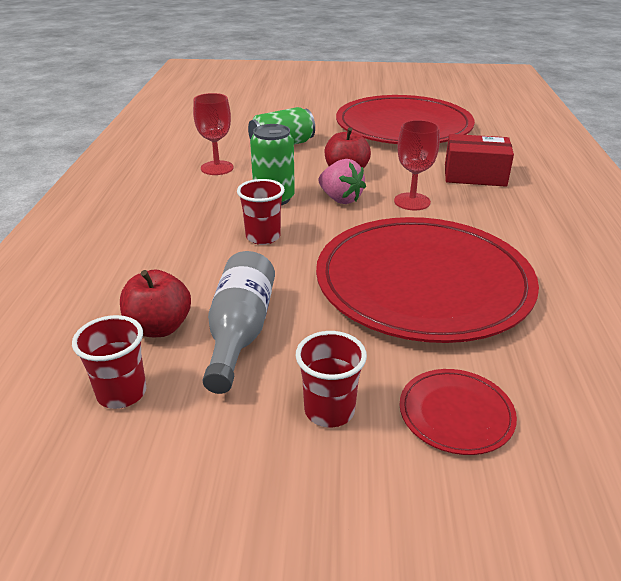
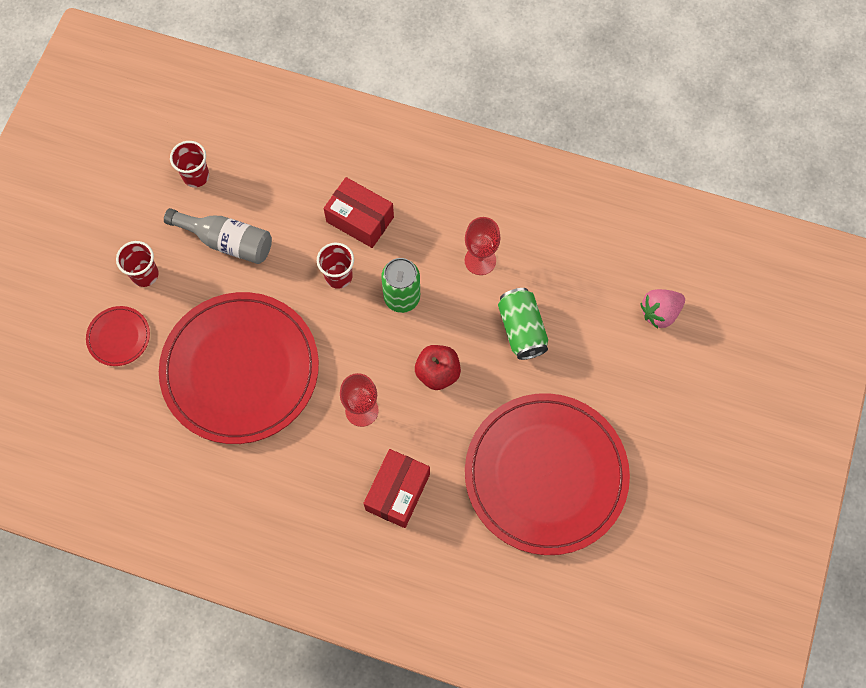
camera: 105 degrees right, 35 degrees up
(159, 327) = (248, 197): red apple -> none
(181, 235) = (360, 219): none -> red box
(340, 199) = (384, 351): pink strawberry -> pink strawberry (660, 313)

